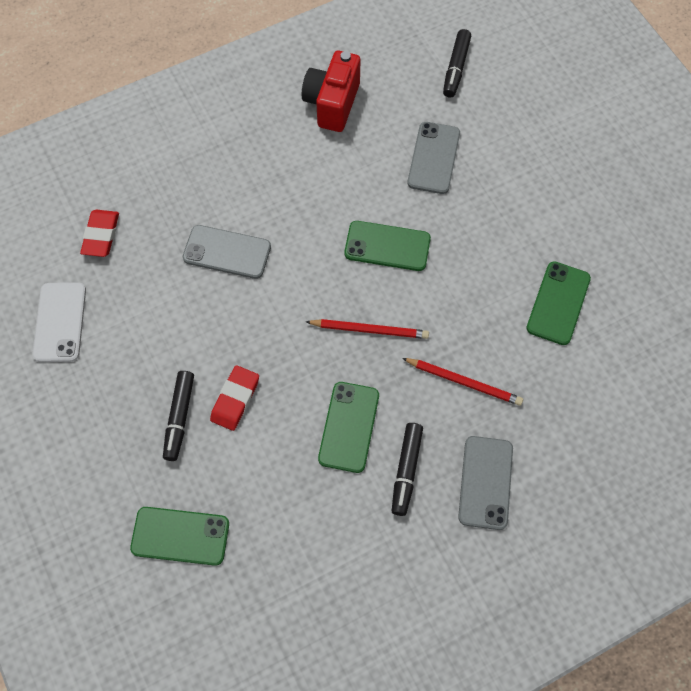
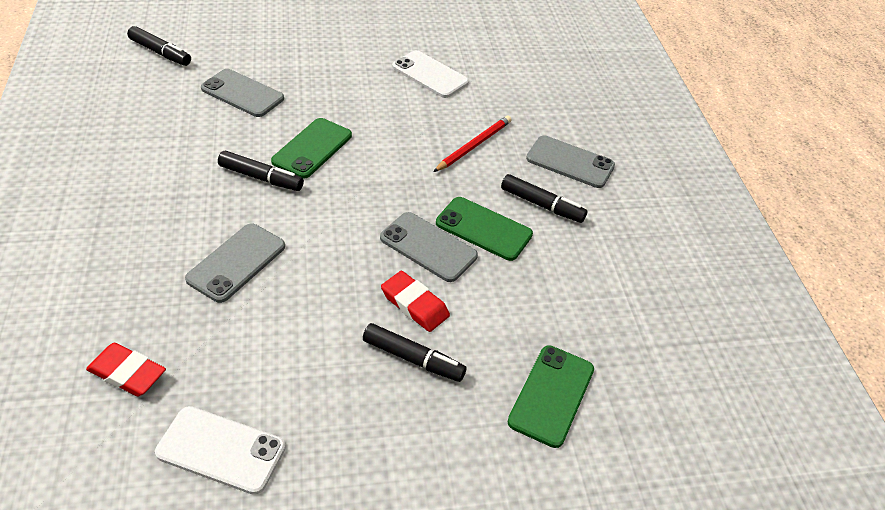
camera: 75 degrees left, 20 degrees down
(305, 387) = (428, 247): none -> grey phone
(330, 224) = (261, 177): none -> black marker
(332, 103) = (124, 135): red camera -> none
(369, 330) = (391, 185): red pencil -> none
(558, 303) = (430, 75): green phone -> white phone

